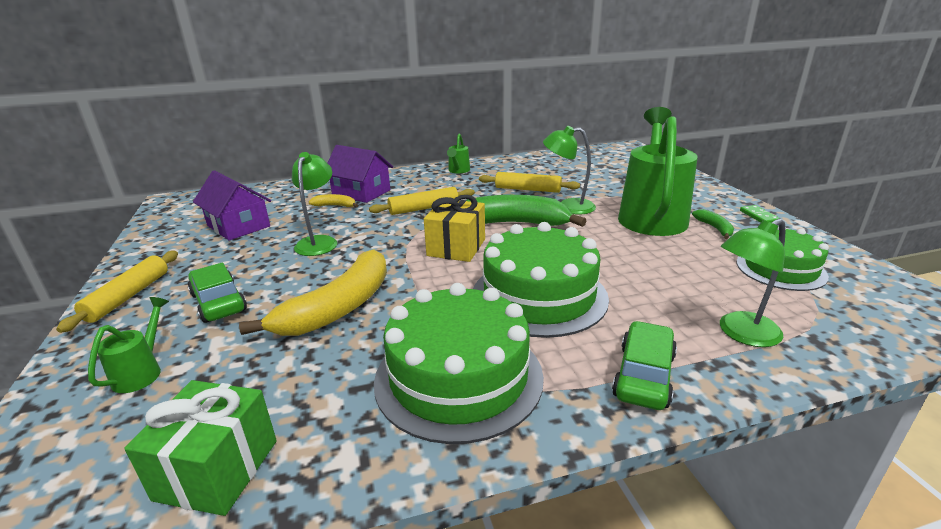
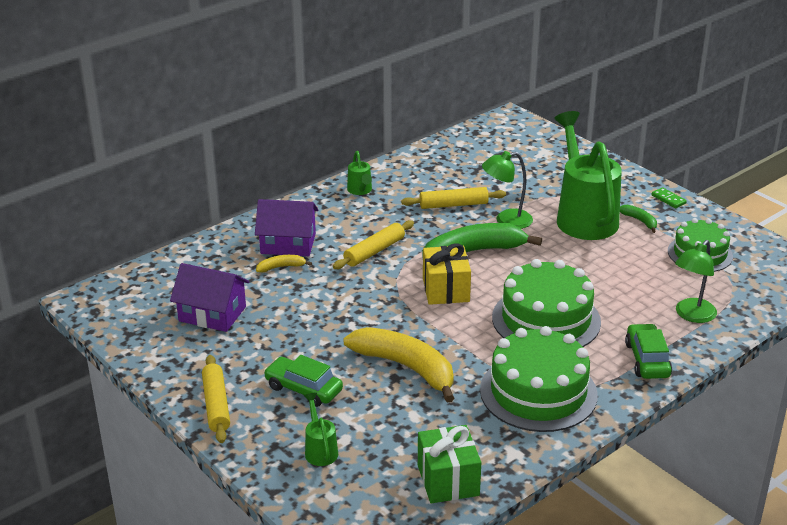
camera: 25 degrees left, 5 degrees up
(319, 242) = (316, 313): green lamp -> none
(339, 307) = (406, 367): yellow banana -> yellow banana turned 60 degrees counterclockwise

